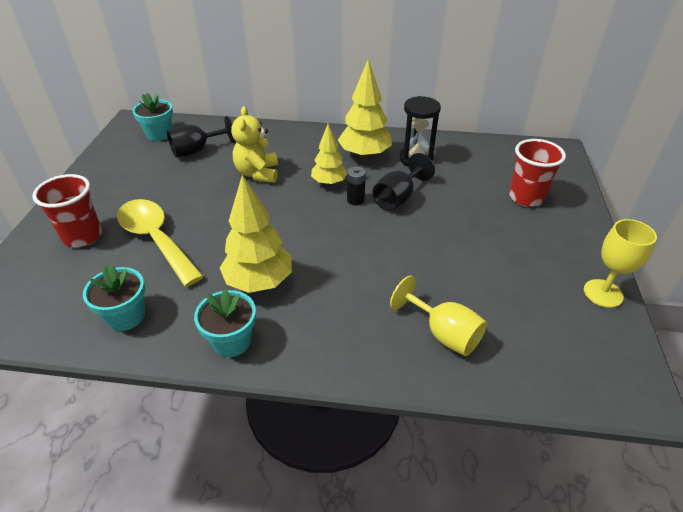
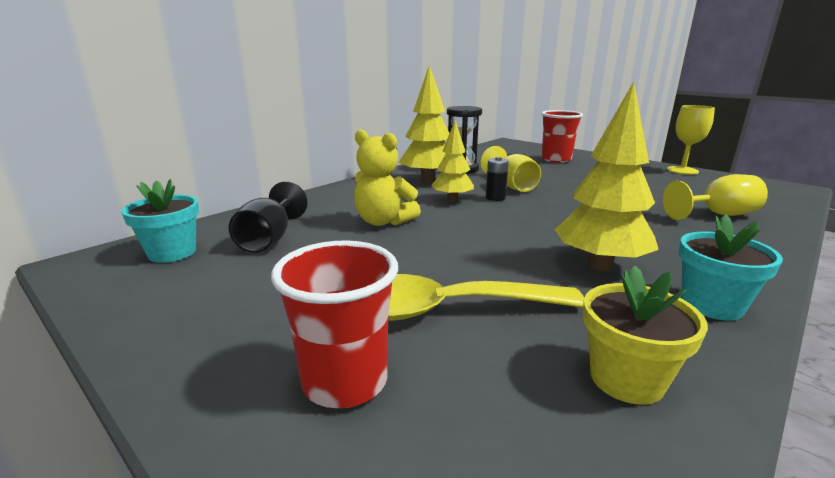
camera: 55 degrees left, 20 degrees down
(126, 316) = (626, 379): turquoise flower pot -> yellow flower pot
(398, 198) = (512, 185): black goblet -> yellow goblet

